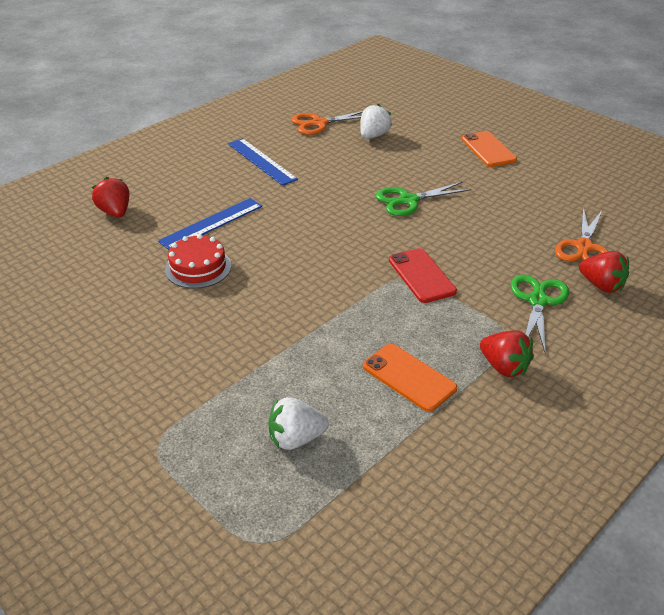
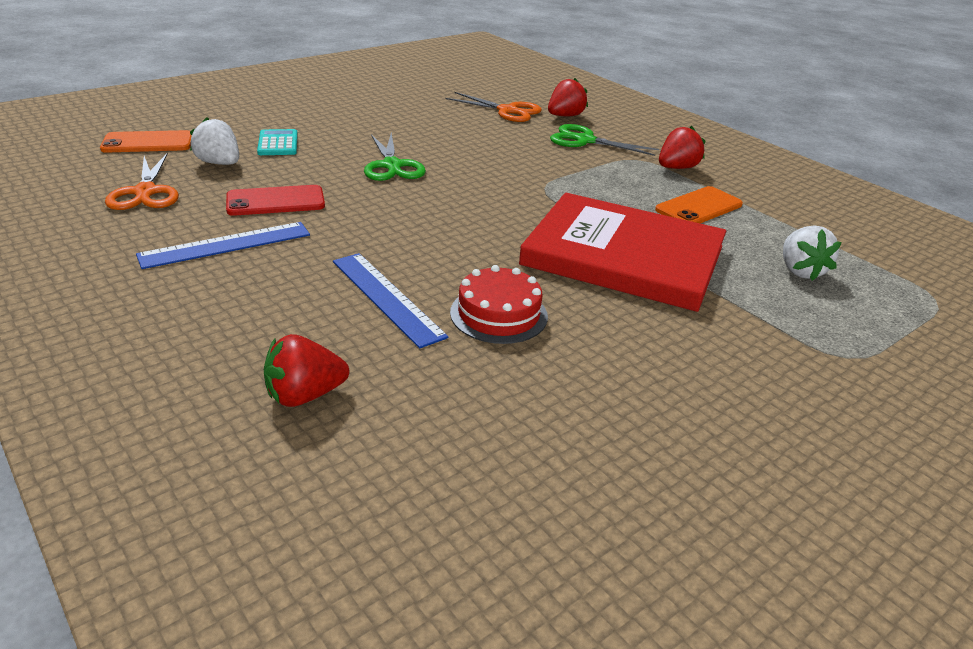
camera: 85 degrees left, 5 degrees down
(293, 324) = (623, 256): none -> red book
(420, 149) = (278, 143): none -> turquoise calculator
(421, 276) = (540, 180): red phone -> red phone (275, 201)
(488, 149) = (307, 114): orange phone -> orange phone (148, 143)

